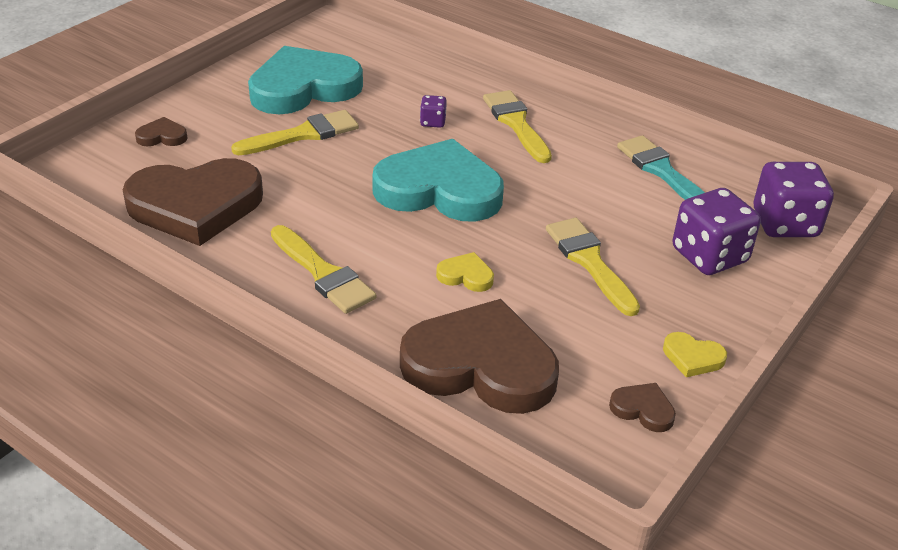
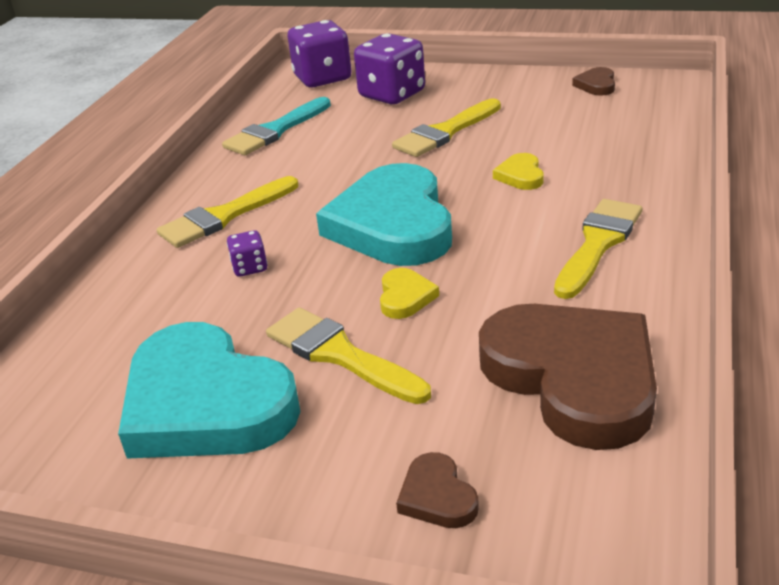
camera: 105 degrees left, 5 degrees down
(480, 365) = (625, 142): brown heart -> none
(692, 357) = (523, 80): yellow heart -> yellow heart (405, 297)

